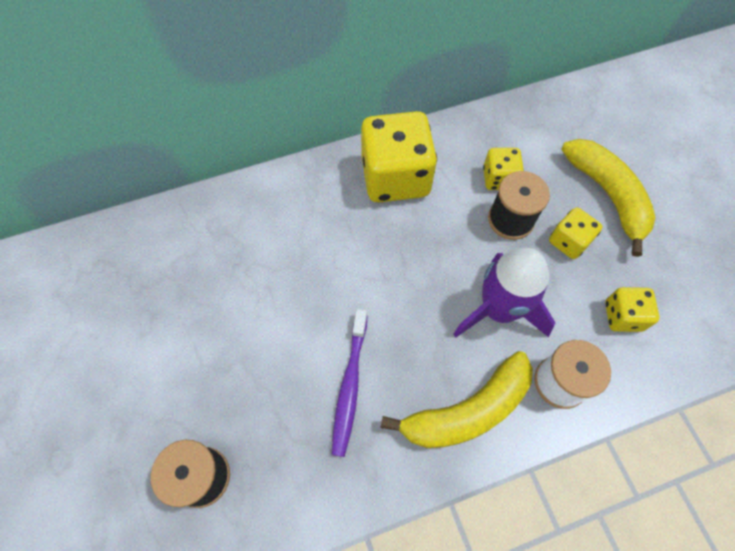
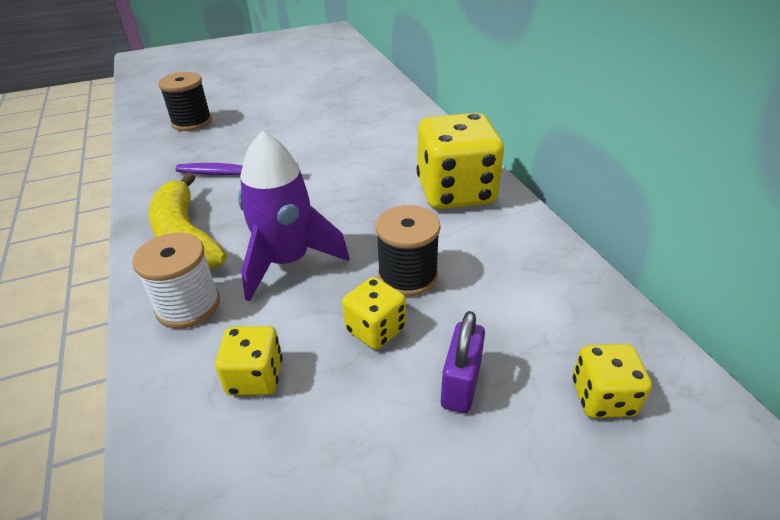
camera: 90 degrees right, 25 degrees down
(499, 178) = (469, 268): yellow dice -> yellow dice (602, 397)
(608, 195) = (461, 385): yellow banana -> purple padlock

